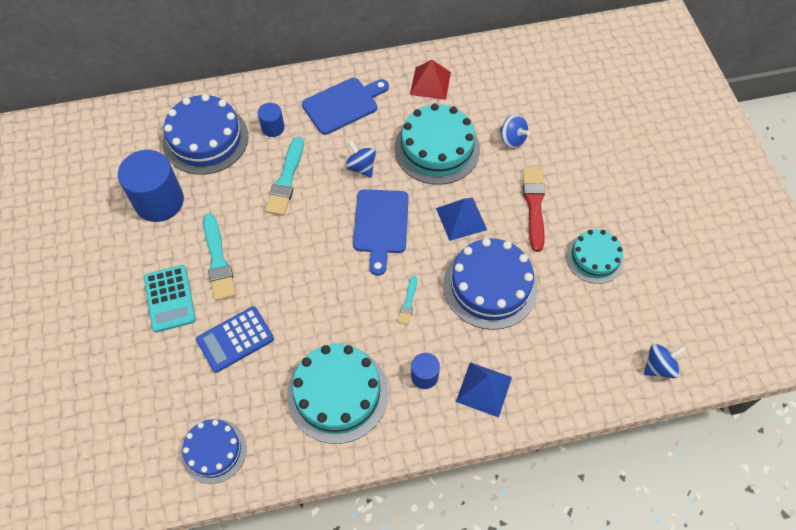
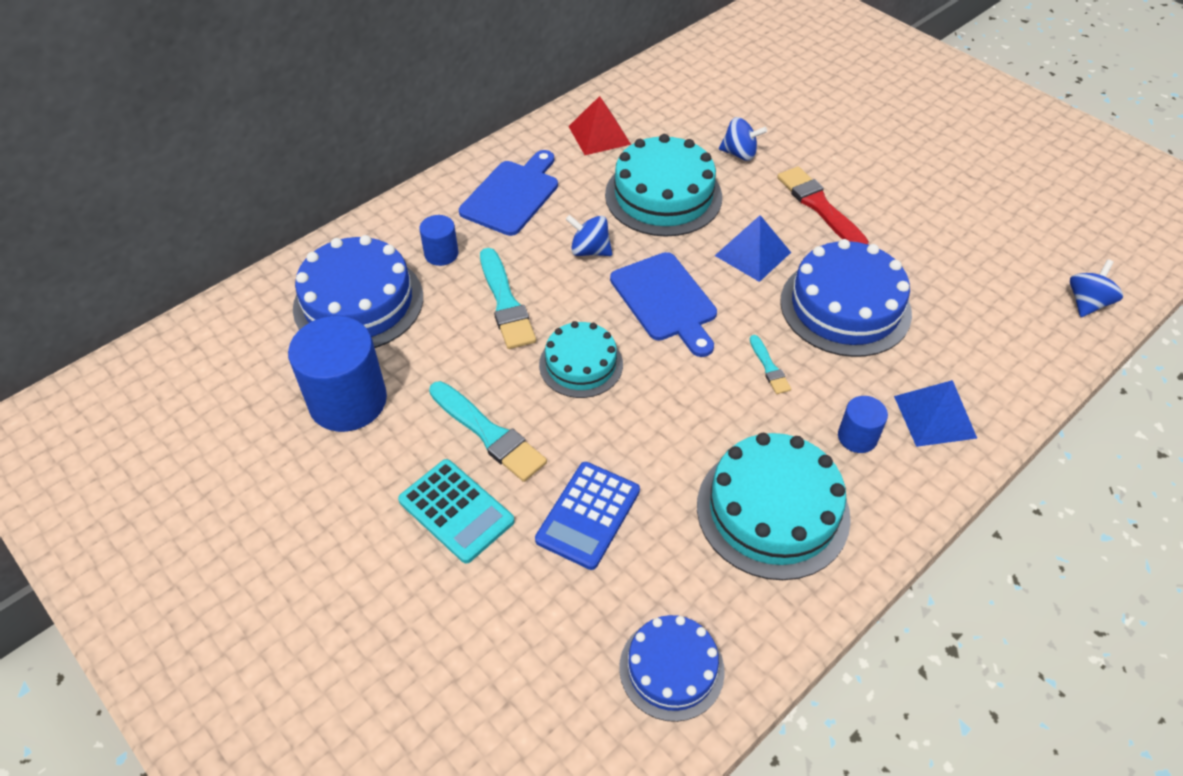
camera: 30 degrees left, 10 degrees down
(594, 258) = (928, 230): turquoise cake -> turquoise cake (581, 364)

